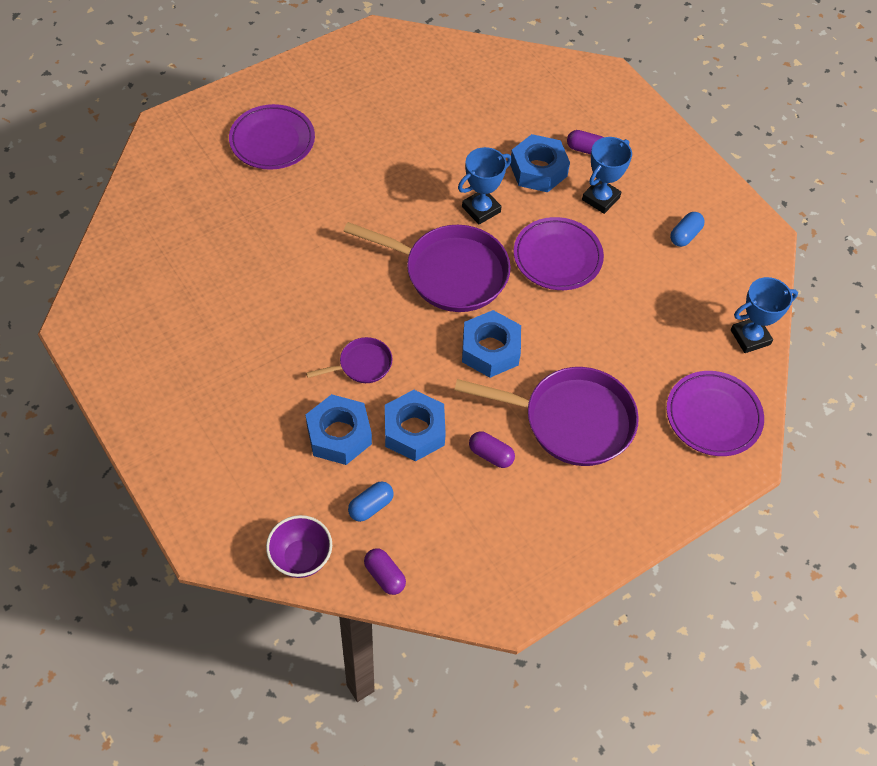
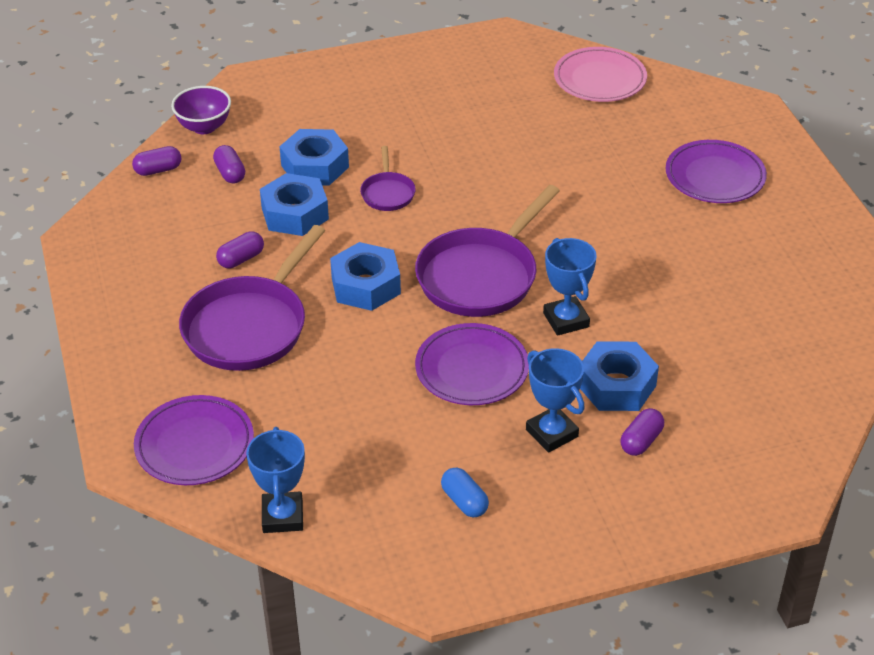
camera: 110 degrees right, 15 degrees down
(143, 237) = (599, 79): none -> pink plate
(371, 506) = (230, 173): blue capsule -> purple capsule

